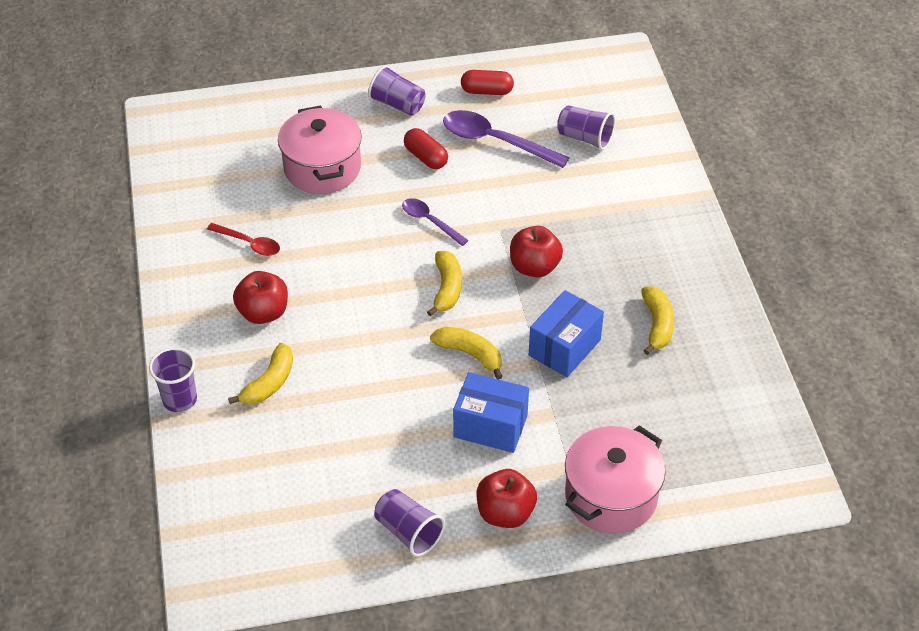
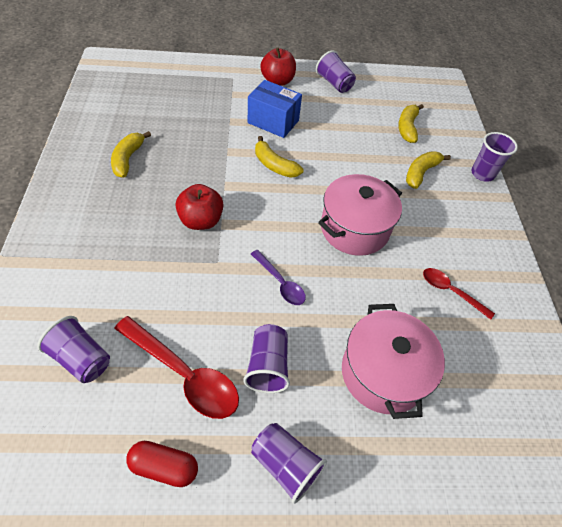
camera: 175 degrees left, 5 degrees up
(263, 313) = (430, 224): red apple -> none
(426, 157) = (268, 365): red capsule -> purple cup
(447, 288) = (279, 216): yellow banana -> yellow banana (407, 128)
(495, 141) = (184, 374): purple spoon -> red spoon
(564, 347) = (204, 157): blue box -> none
(611, 496) = (214, 77): pink pot -> pink pot (354, 229)

